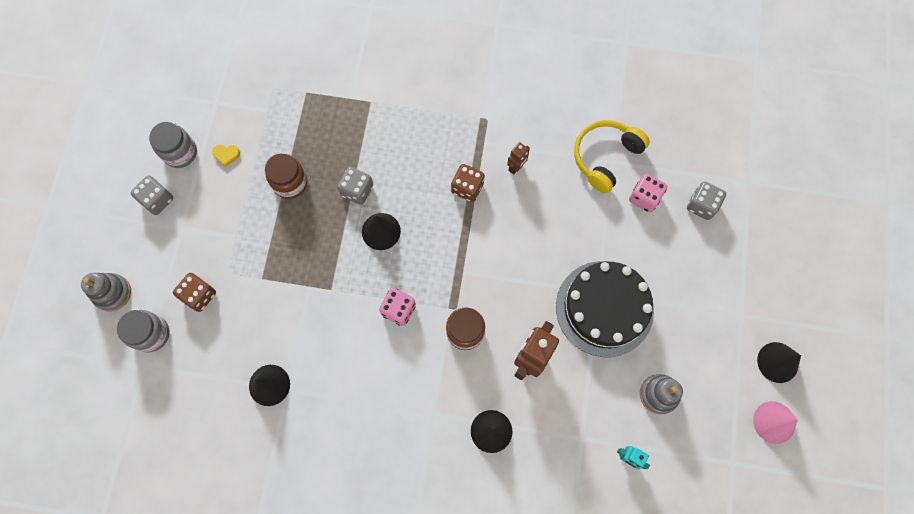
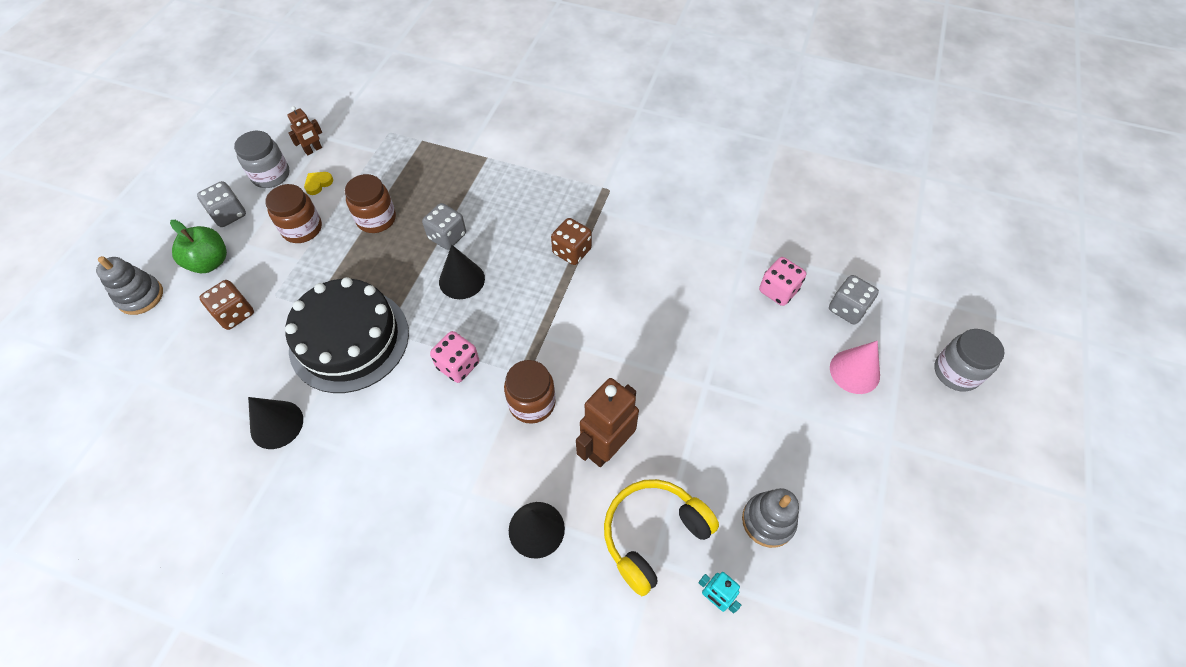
camera: 10 degrees right, 15 degrees down
(152, 334) = (164, 345): grey jar -> grey jar (956, 372)
(159, 250) = (210, 262): none -> green apple
(226, 155) = (318, 184): yellow heart -> yellow heart turned 120 degrees clockwise
(228, 204) = (302, 229): none -> brown jar
(516, 167) = (632, 239): brown robot -> brown robot (313, 150)
(604, 308) = (711, 404): black cake -> black cake (349, 340)
(605, 157) = (737, 244): yellow headphones -> yellow headphones (653, 535)
(774, 422) = (926, 587): pink cone -> pink cone (854, 371)
(777, 362) = (935, 507): black cone -> none

